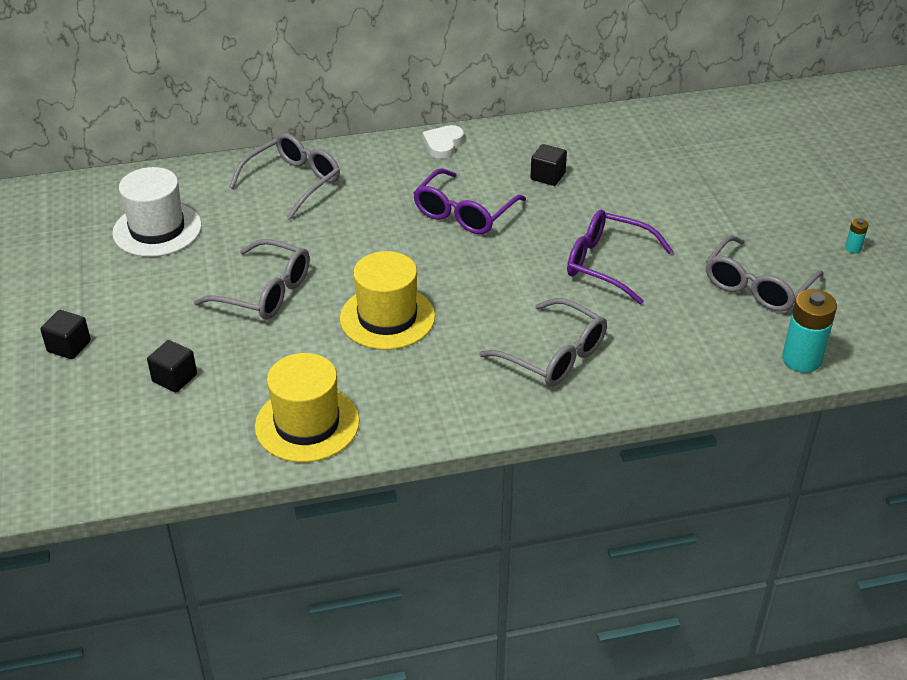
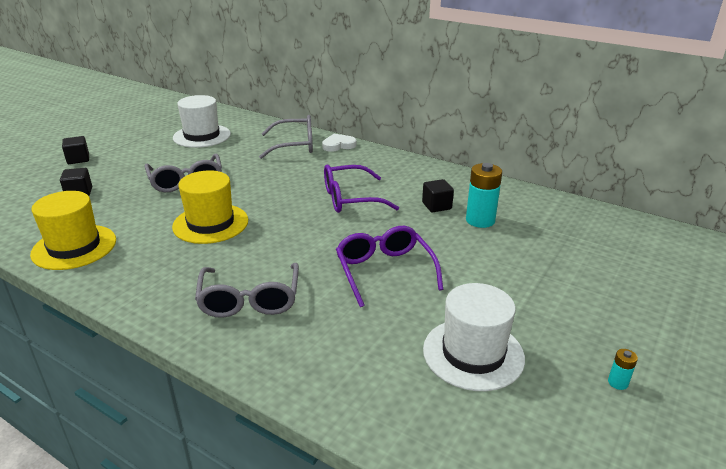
camera: 45 degrees right, 10 degrees down
(443, 144) = (403, 163): white heart -> white heart (338, 145)
(757, 286) = (473, 353): grey glasses -> white hat
(801, 359) = (416, 435): turquoise battery -> turquoise battery (480, 220)

